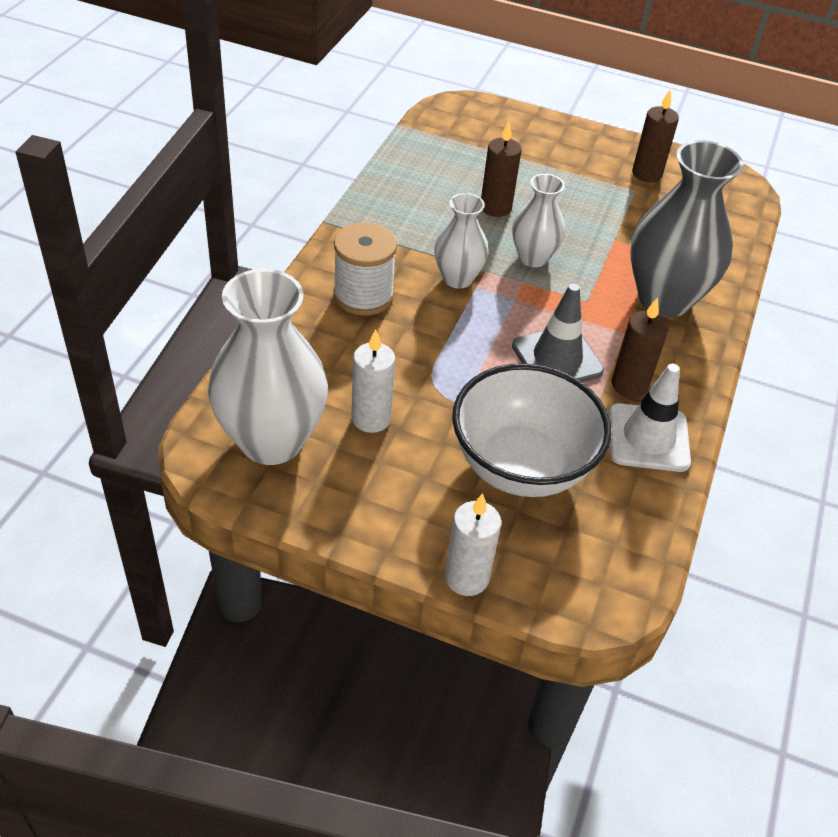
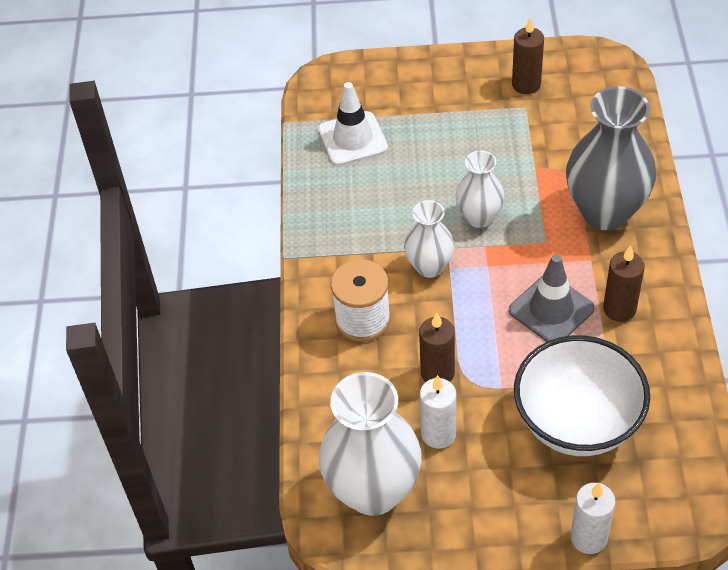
camera: 15 degrees left, 5 degrees up
(495, 207) = (420, 178): brown candle -> brown candle (437, 373)
(648, 438) = (658, 352): white traffic cone -> white traffic cone (353, 139)

